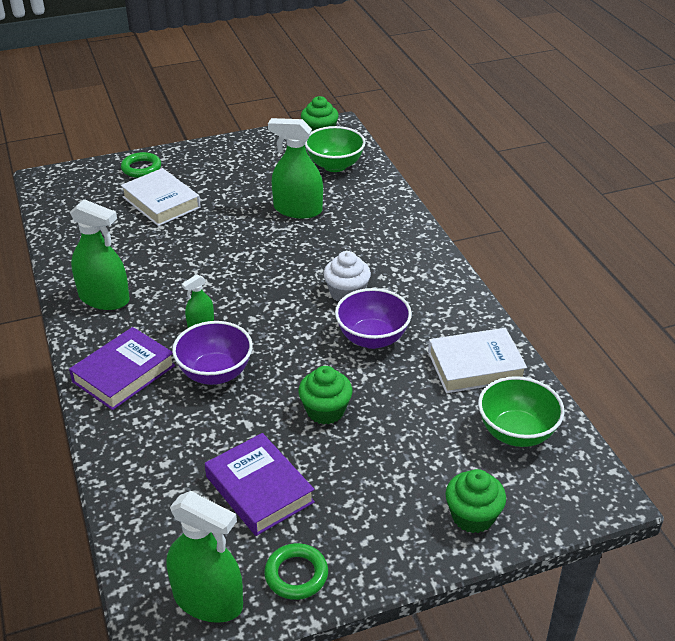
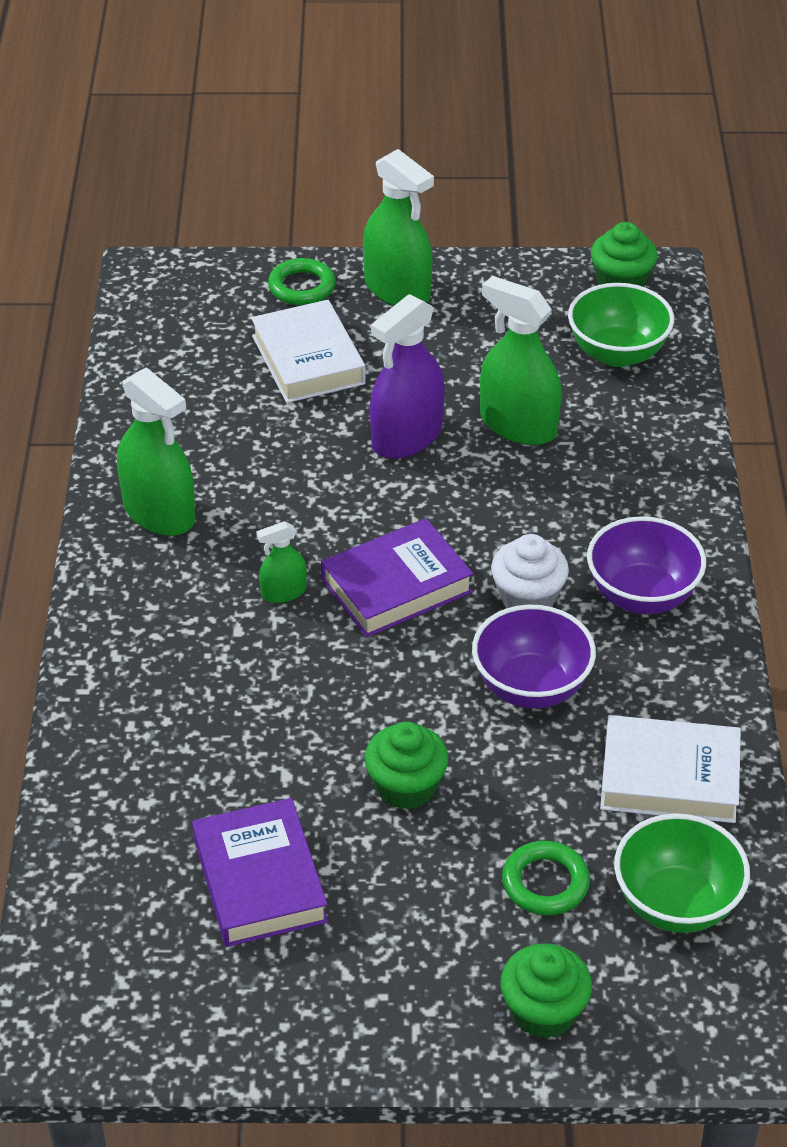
camera: 20 degrees right, 5 degrees up
(124, 374) = (142, 646): purple book -> purple book (396, 586)
(208, 600) = (127, 1016): green spray bottle -> green spray bottle (397, 289)
(215, 373) = (271, 681): purple bowl -> purple bowl (642, 595)
(237, 228) = (407, 437): none -> purple spray bottle
(296, 574) = (257, 1018): green ring -> green ring (545, 883)

